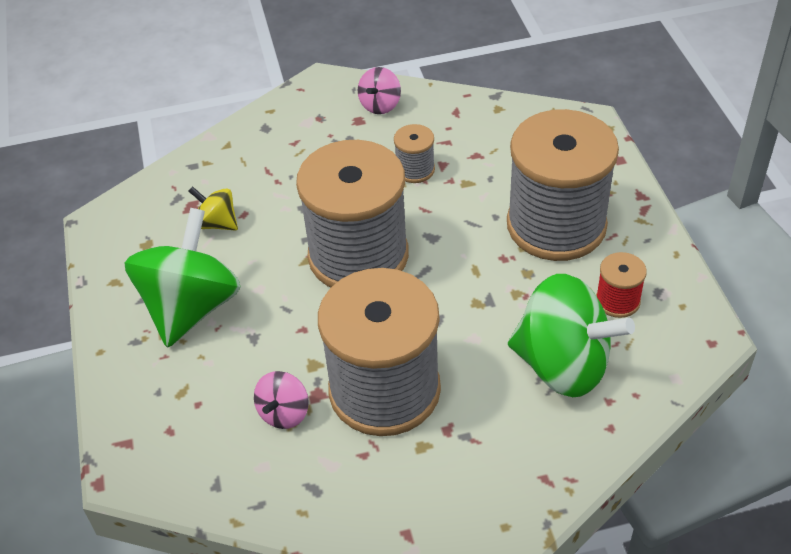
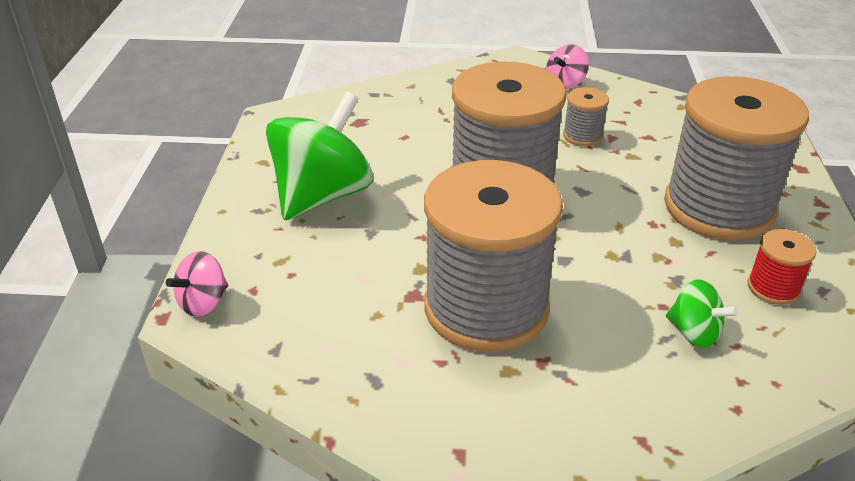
camera: 15 degrees right, 10 degrees down
(217, 223) = (376, 138): yellow spinning top -> none
(284, 413) = (373, 303): pink spinning top -> pink spinning top (203, 303)
(563, 365) = (694, 333): green spinning top -> green spinning top, size x0.48

